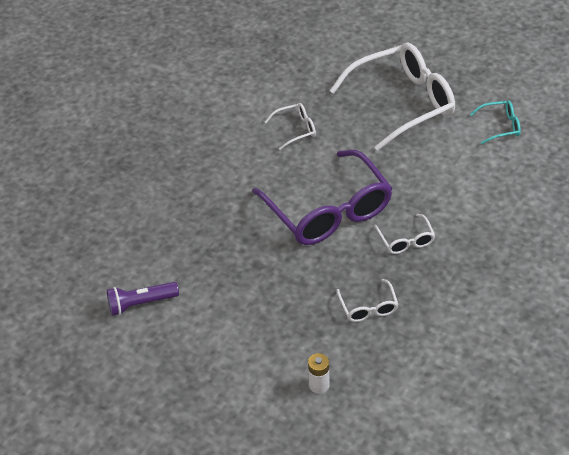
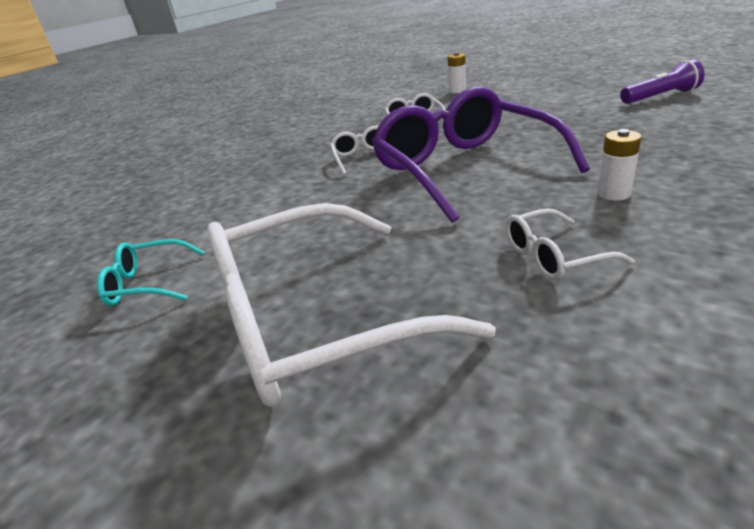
camera: 175 degrees left, 15 degrees down
(248, 171) = (613, 194): none -> white battery

